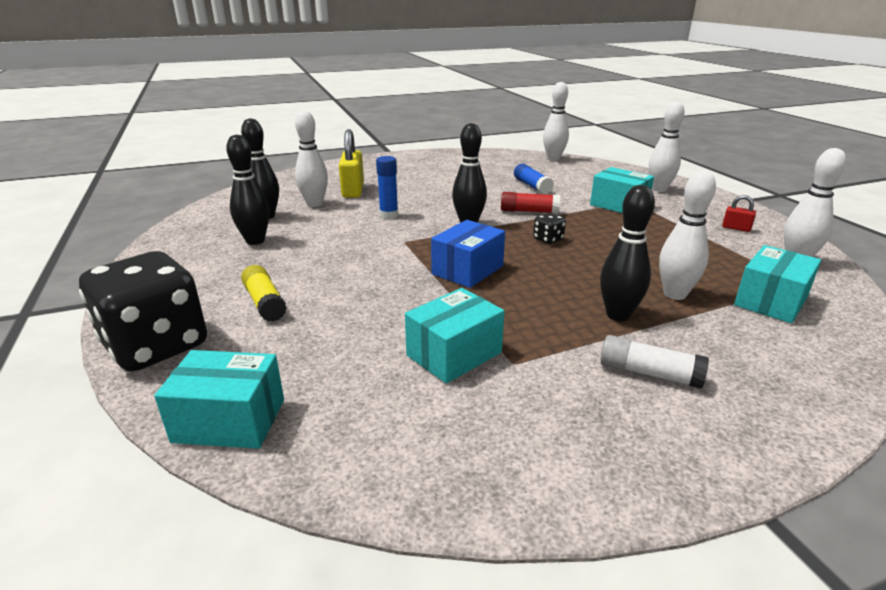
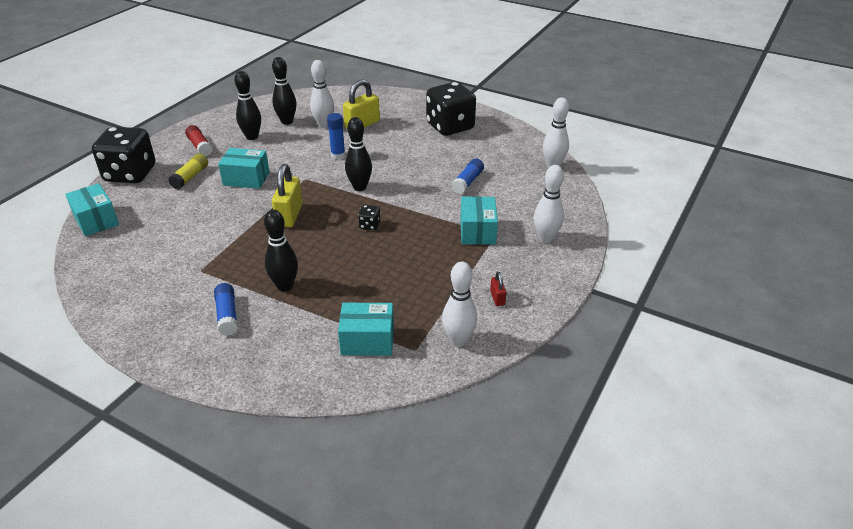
camera: 50 degrees right, 10 degrees up
(429, 166) = (450, 127): none -> black dice
(454, 354) = (192, 250): turquoise box -> turquoise box (246, 179)
(467, 270) = (289, 215): blue box -> yellow padlock
(529, 211) = (412, 200): red glue stick -> red glue stick (200, 146)
(649, 373) = (227, 315): white glue stick -> blue glue stick
(674, 294) = (336, 299): white bowling pin -> none

